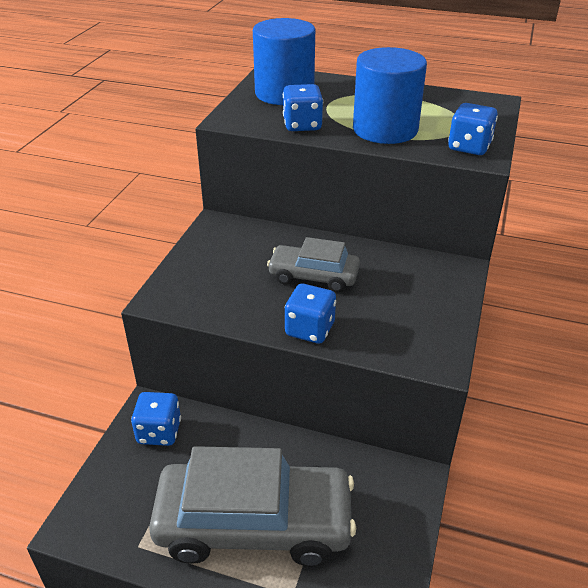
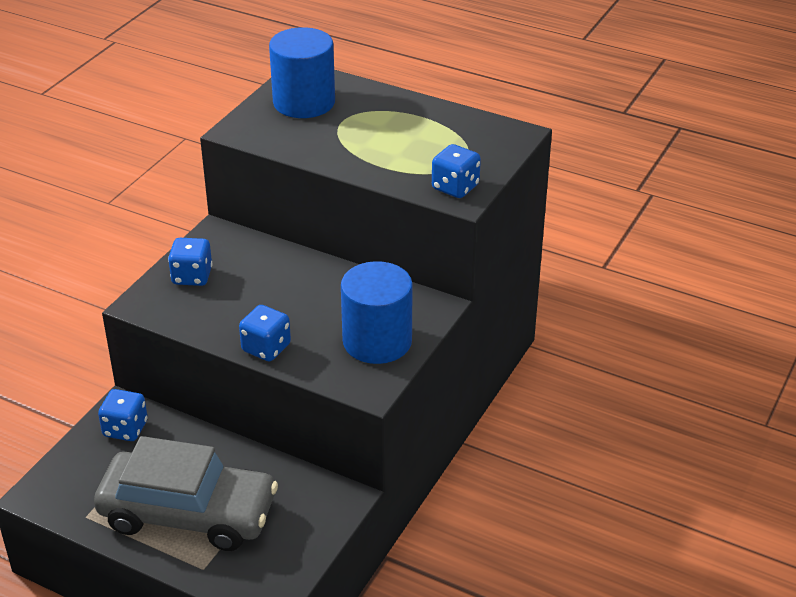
camera: 10 degrees right, 0 degrees up
(302, 125) = (304, 145): blue dice -> blue dice (192, 276)
(313, 276) = (290, 298): grey car -> none
(385, 129) = (384, 158): blue cylinder -> blue cylinder (377, 341)

